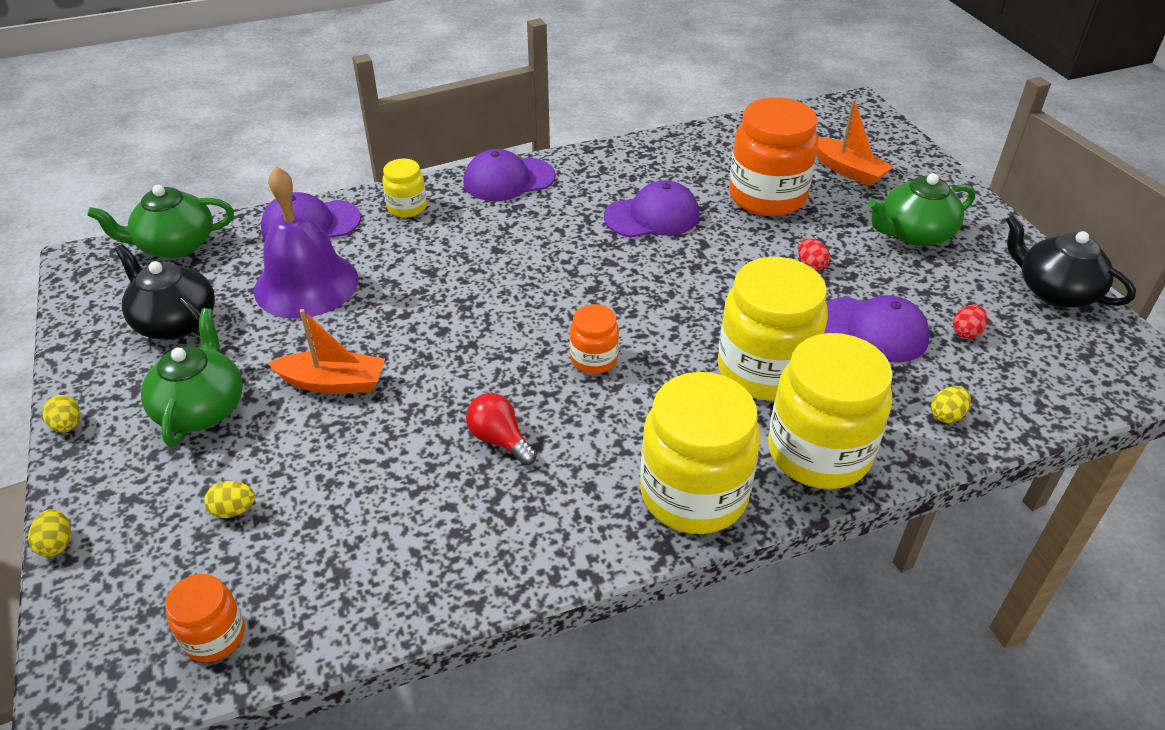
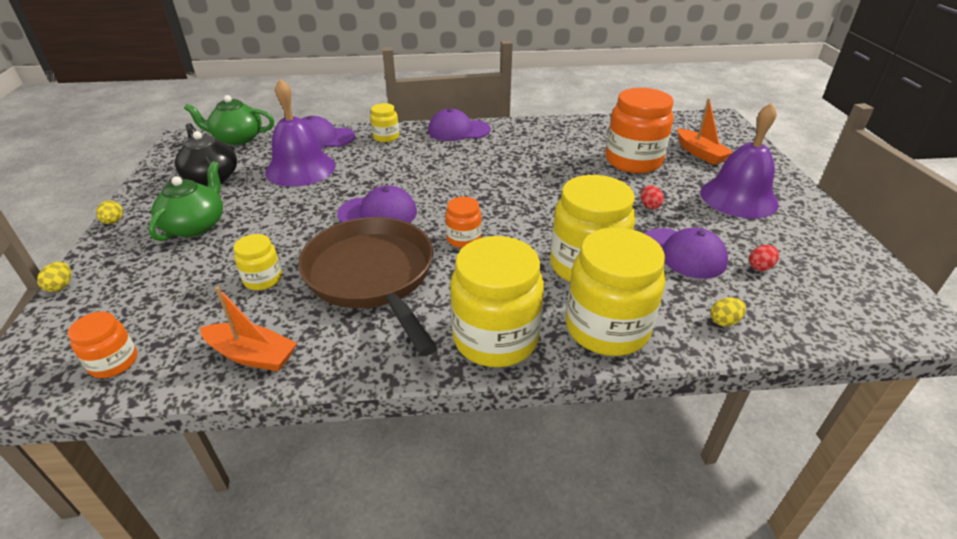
camera: 15 degrees right, 5 degrees down
(234, 510) = (176, 287): yellow egg -> none
(333, 382) = (284, 224): orange boat -> orange boat (252, 355)
(351, 473) = (263, 279): none -> yellow jar
(499, 440) = (372, 277): red light bulb -> brown pan
(652, 216) = (545, 162): purple cap -> purple cap (378, 213)
(914, 234) = (738, 197): green teapot -> purple bell
(1054, 291) = (846, 250): black teapot -> none

